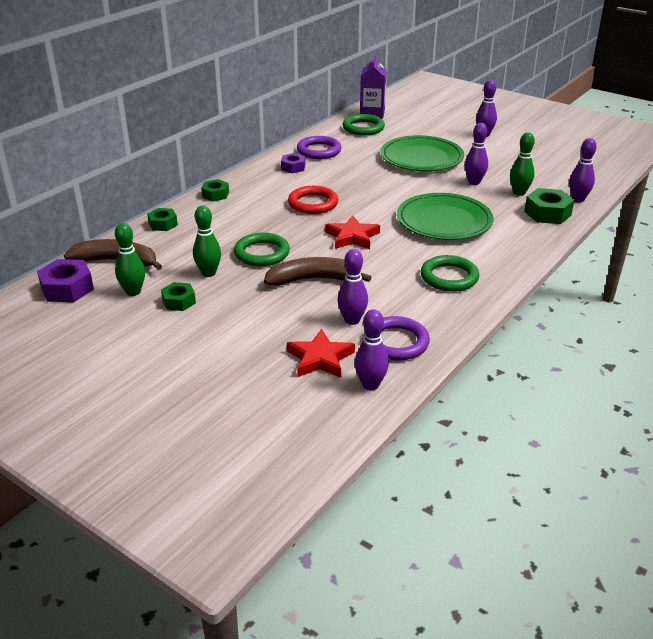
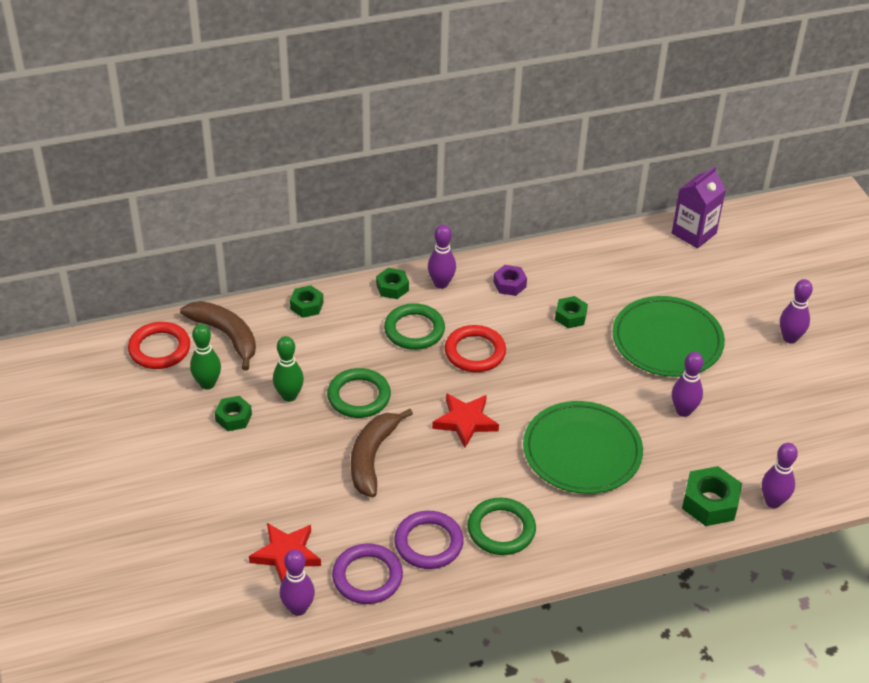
camera: 35 degrees right, 10 degrees up
(67, 288) = (159, 349): purple nut -> red ring
(313, 279) = (372, 457): brown banana -> brown banana turned 105 degrees counterclockwise
(319, 151) = (564, 270): purple ring -> purple ring (428, 543)
(350, 168) = (570, 316): none -> green nut
(352, 320) = (356, 528): purple bowling pin -> purple bowling pin (441, 283)
(363, 128) = (655, 255): green ring -> green ring (414, 330)
(519, 193) = (715, 455): green bowling pin -> none

